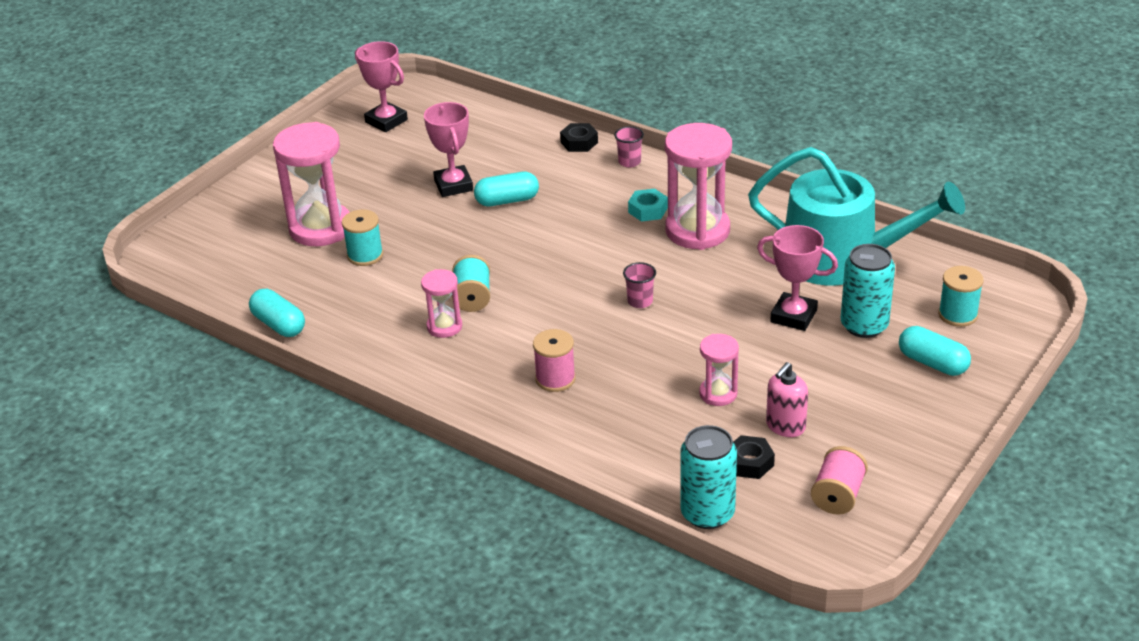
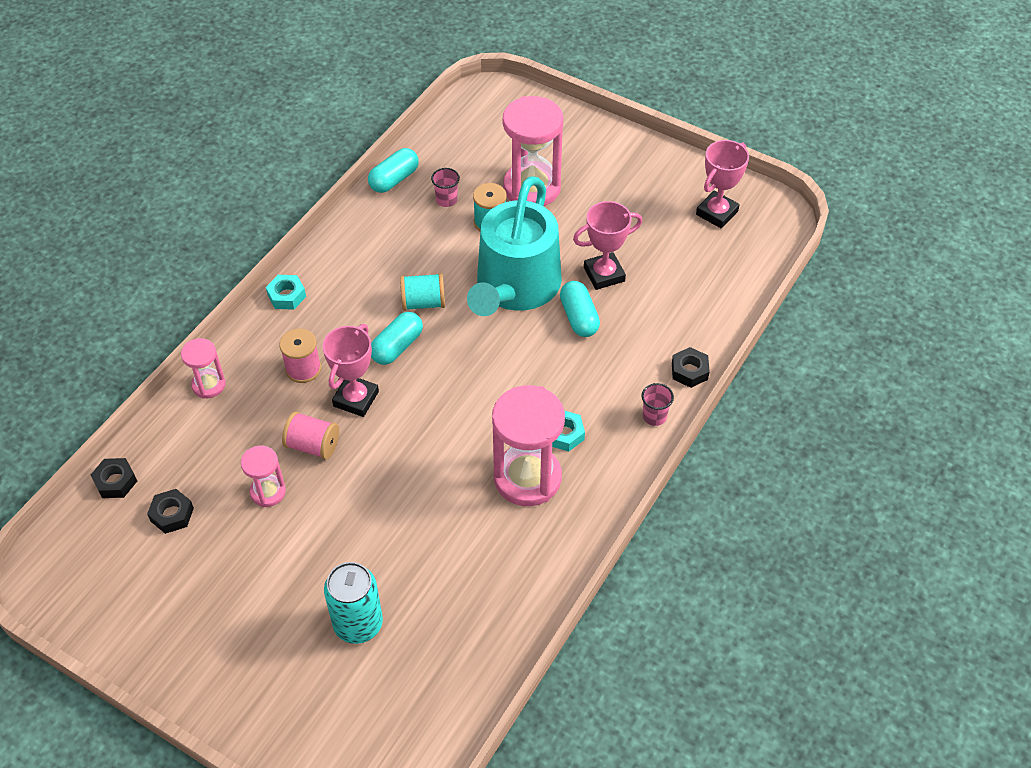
camera: 85 degrees right, 15 degrees up
(444, 326) = (383, 286): pink hourglass -> pink hourglass (208, 385)
(446, 398) = (286, 296): none -> turquoise nut
(640, 301) = (410, 429): pink cup -> pink cup (446, 200)
(707, 513) = (115, 481): turquoise can -> black nut
(785, 426) = (215, 545): pink soap dispenser -> none
(793, 316) = (378, 560): pink trophy -> pink trophy (356, 399)
(838, 495) = (117, 582): pink spool -> pink spool (313, 445)
(841, 259) = (473, 611): turquoise watering can -> turquoise watering can (515, 287)
(932, 363) = (292, 683): turquoise capsule -> turquoise capsule (397, 347)
(958, 314) = (370, 719): turquoise spool -> none

